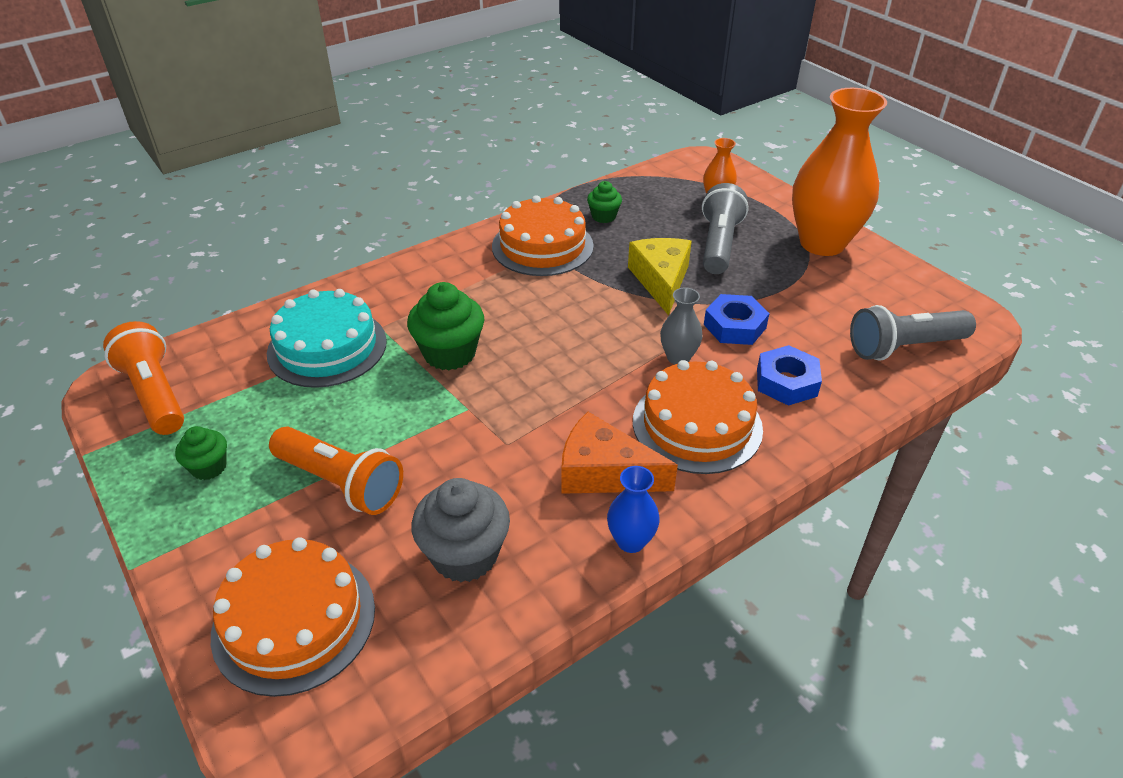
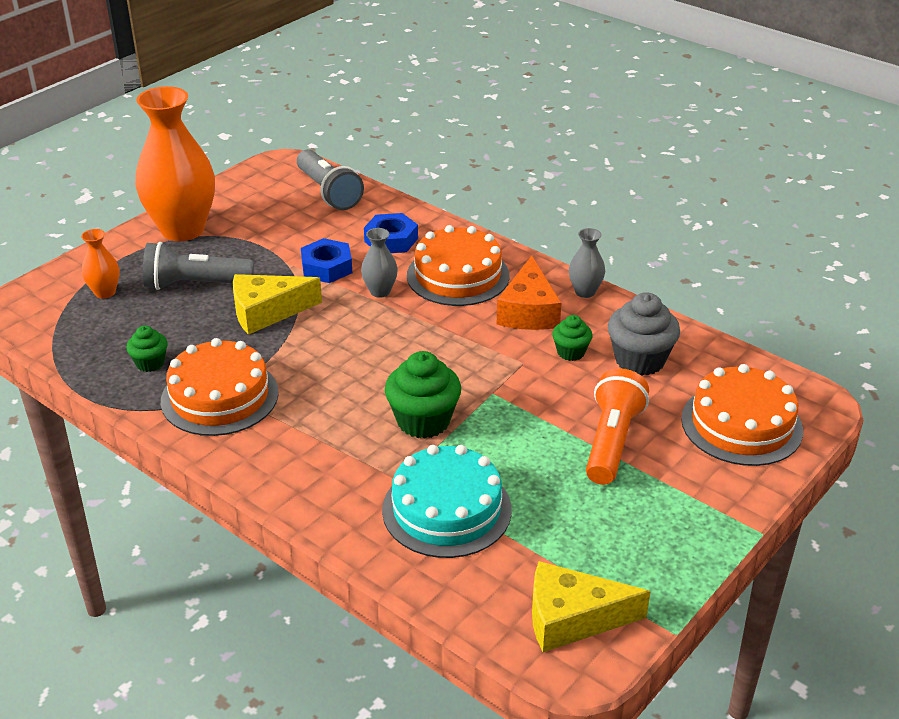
camera: 105 degrees left, 5 degrees down
(155, 394) = (572, 618): orange flashlight -> yellow cheese
(209, 467) = (640, 531): green cupcake -> green cupcake (571, 352)
(631, 541) = (585, 292): blue vase -> grey vase

